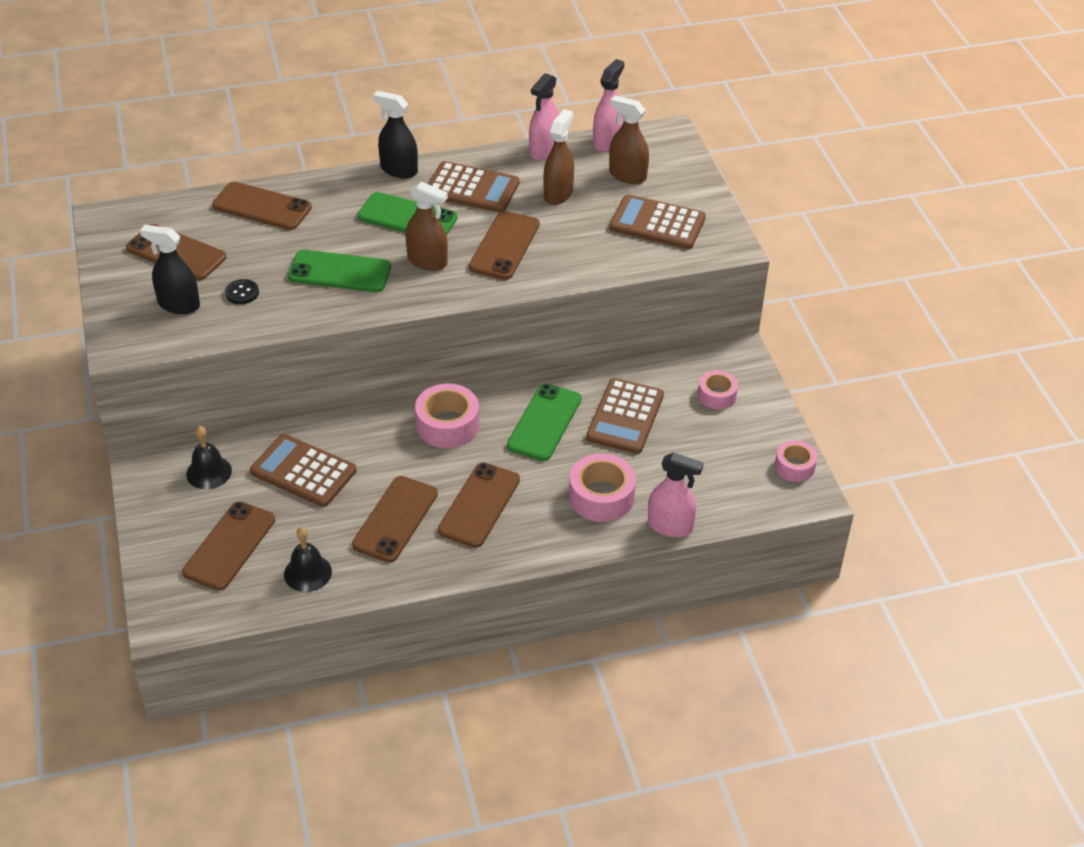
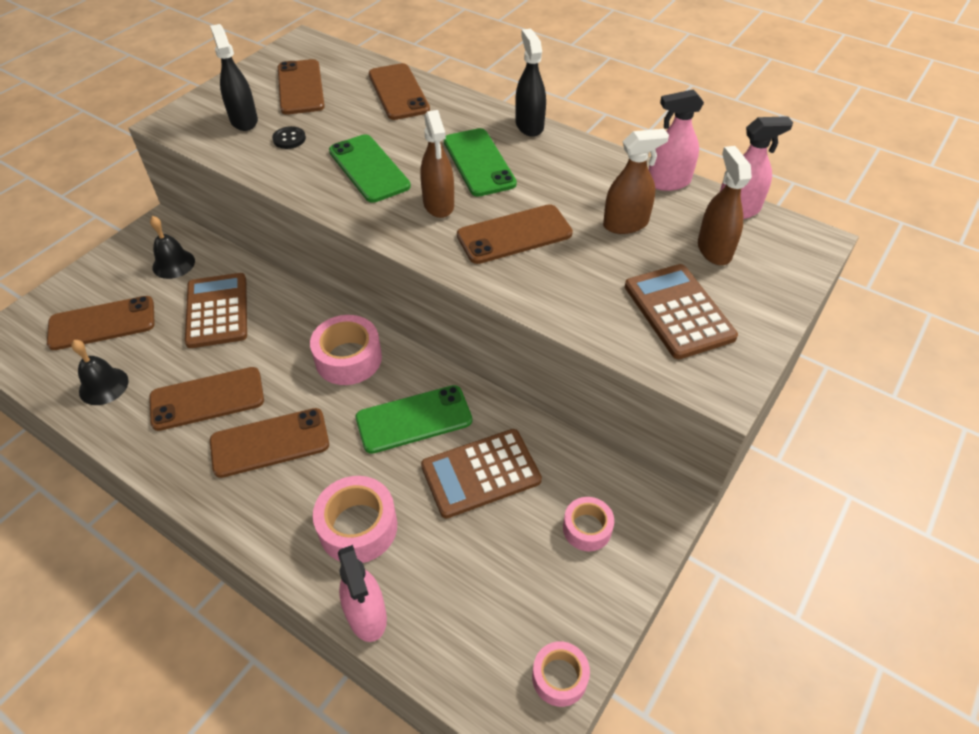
camera: 50 degrees right, 5 degrees up
(472, 188) = (561, 173): brown calculator -> none

